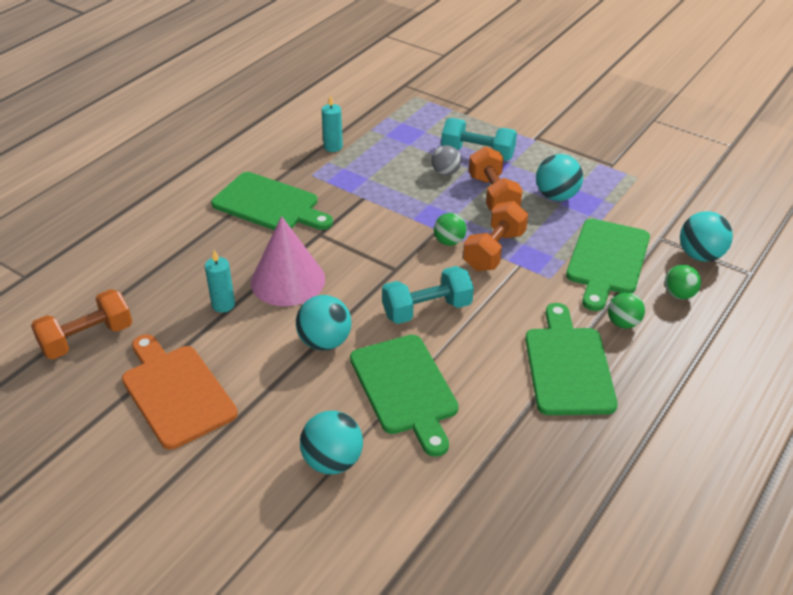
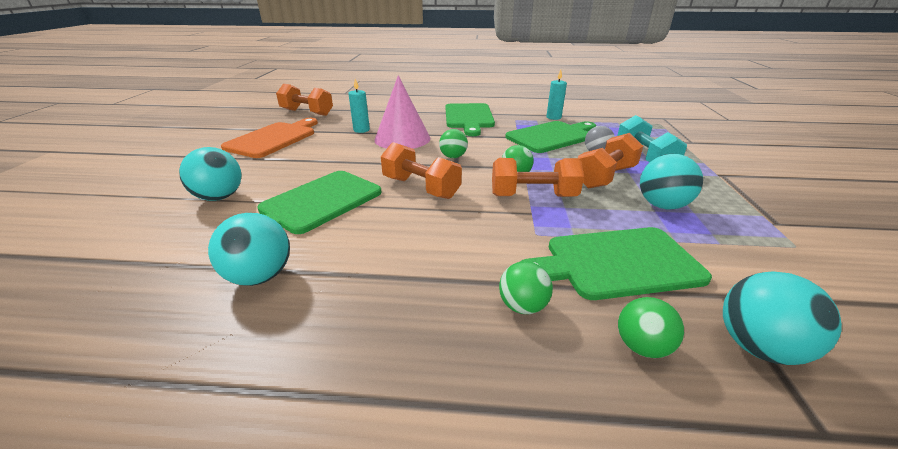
camera: 60 degrees right, 10 degrees down
(325, 342) = (350, 163): turquoise ball -> turquoise ball (260, 276)
(374, 262) = (453, 157): none -> green ball
(427, 310) = (420, 188): turquoise dumbbell -> orange dumbbell
(567, 366) = (408, 282): green cutting board -> green cutting board (551, 136)

